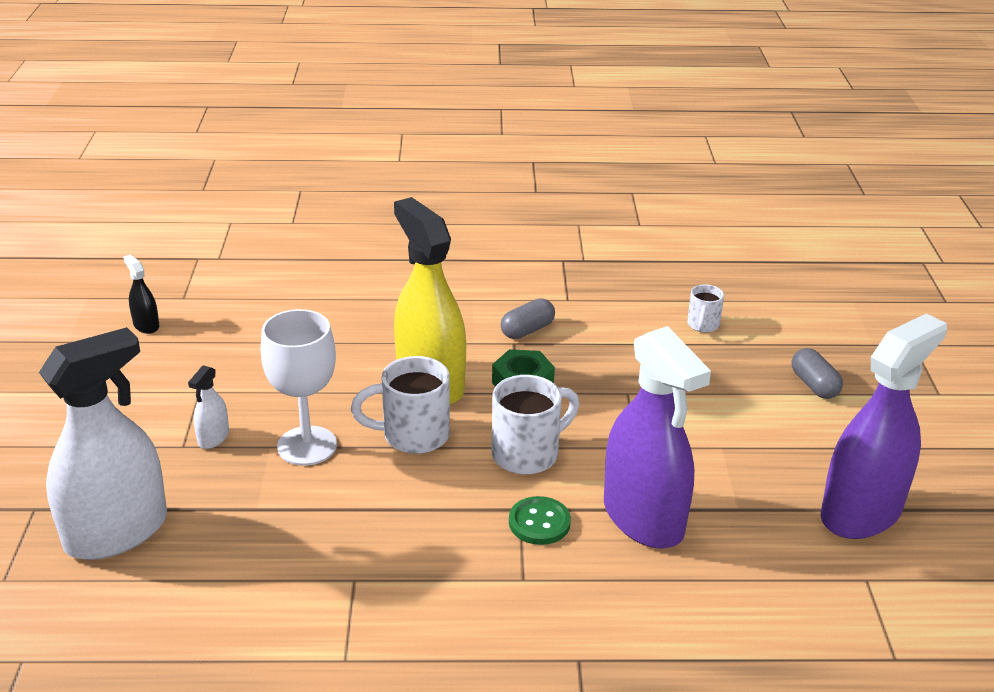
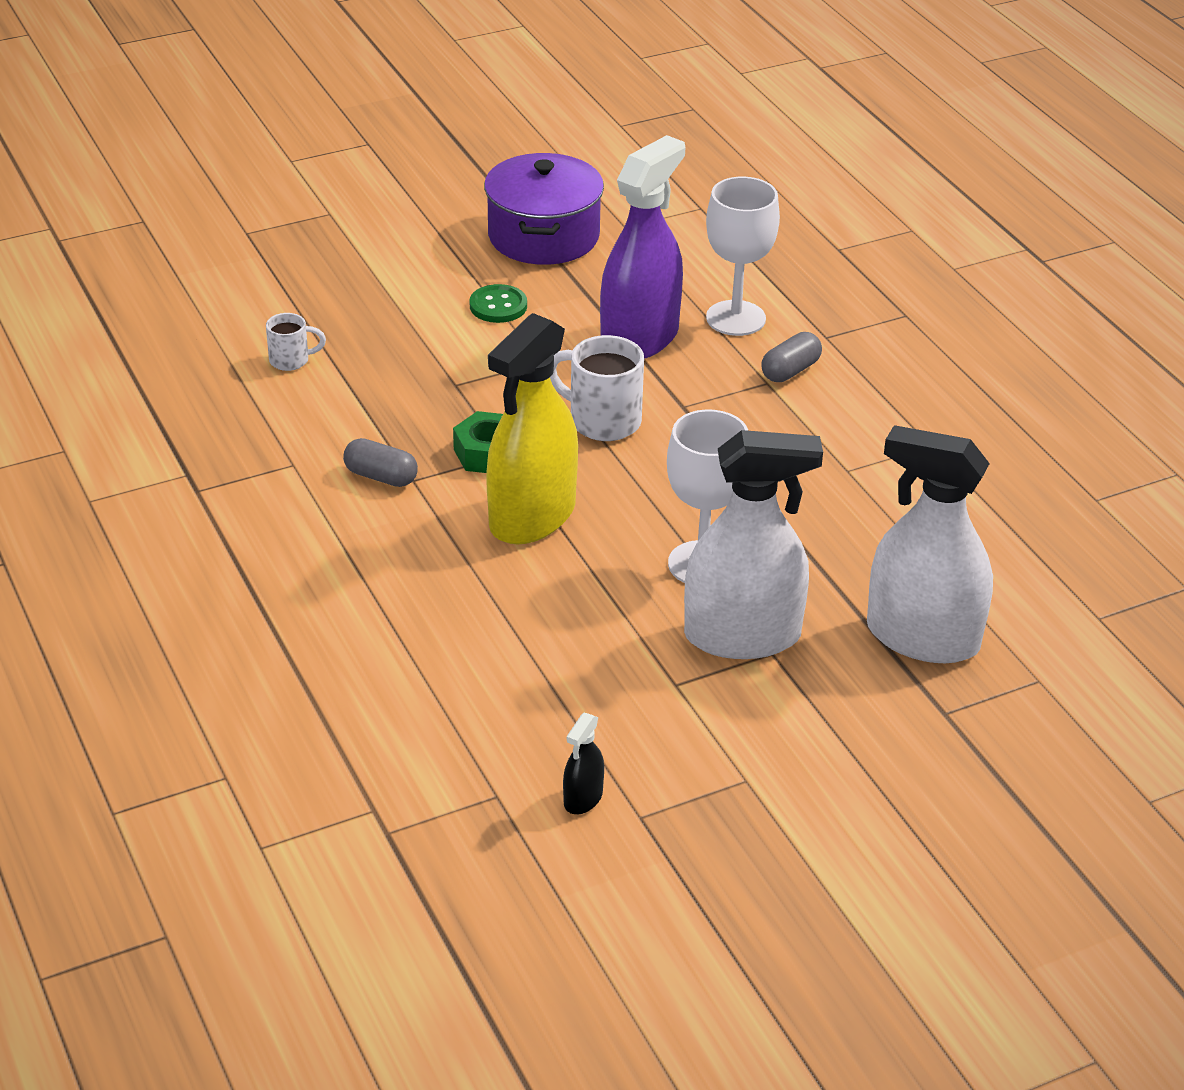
camera: 115 degrees left, 5 degrees up
(213, 438) = (742, 636): white spray bottle -> white spray bottle, size x2.39
(412, 435) = (630, 500): white mug -> none
(539, 522) = (692, 391): green button -> green button (498, 306)
(647, 599) = (735, 318): none -> white goblet
(814, 385) = (363, 279): grey capsule -> grey capsule (790, 371)
(861, 512) = (543, 236): purple spray bottle -> purple pot

